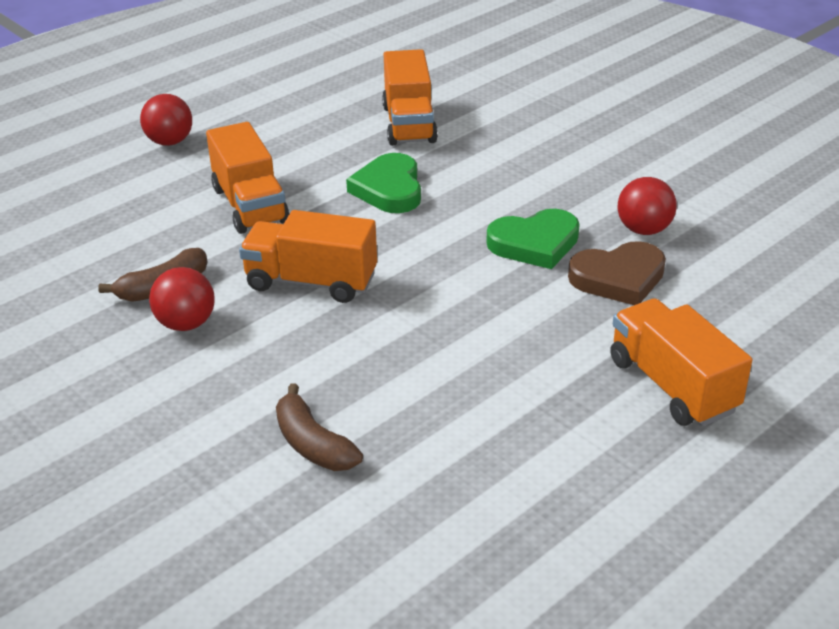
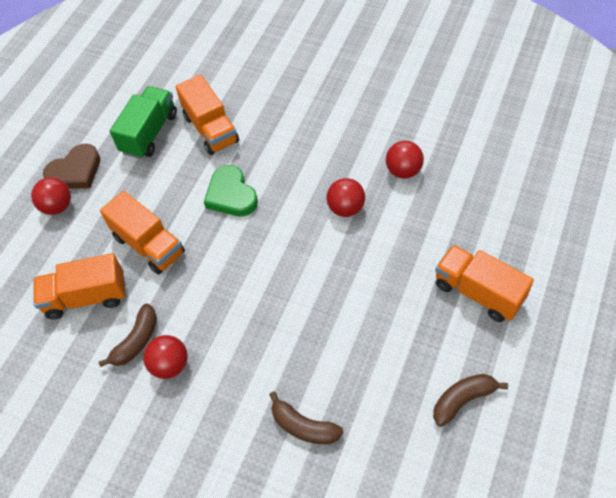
camera: 20 degrees left, 20 degrees up
(311, 281) = (228, 296): orange truck -> orange truck (86, 297)
(330, 108) = (149, 133): none -> green truck
(535, 243) = (346, 208): green heart -> red ball
(568, 496) = (463, 400): none -> brown banana
(618, 278) = (408, 218): brown heart -> brown heart (75, 171)

